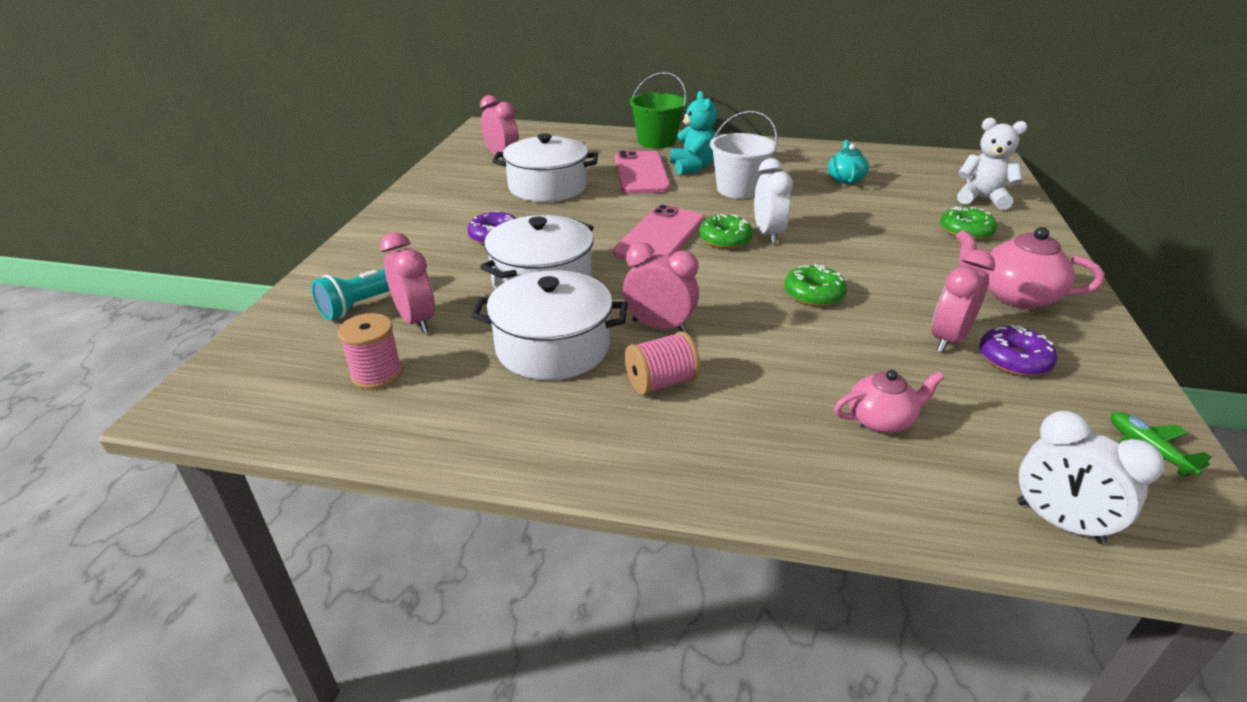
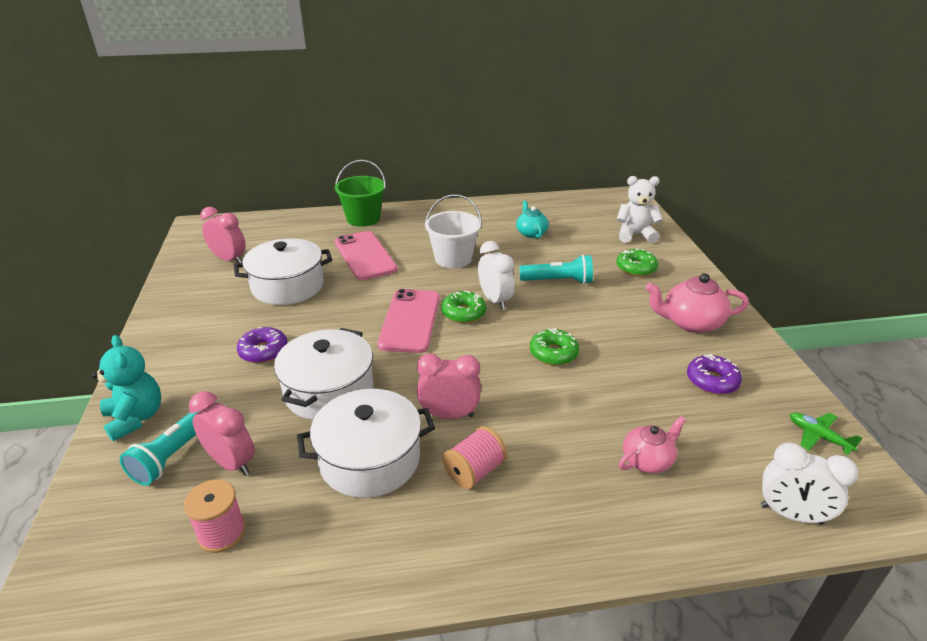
camera: 20 degrees left, 0 degrees up
(693, 167) = (406, 241): turquoise teddy bear -> turquoise teddy bear (135, 418)
(855, 228) = (558, 281): none -> turquoise flashlight
(948, 340) = (663, 373): pink clock -> none

